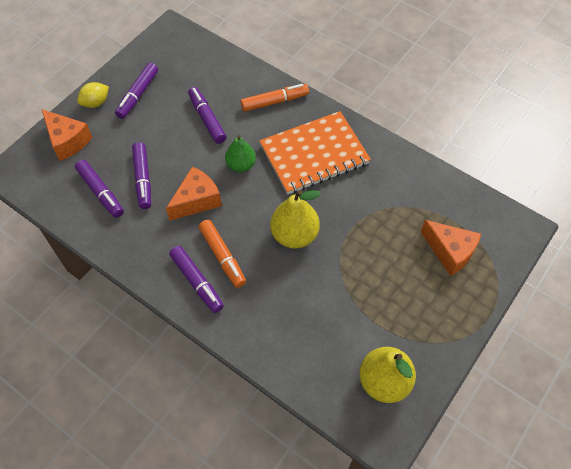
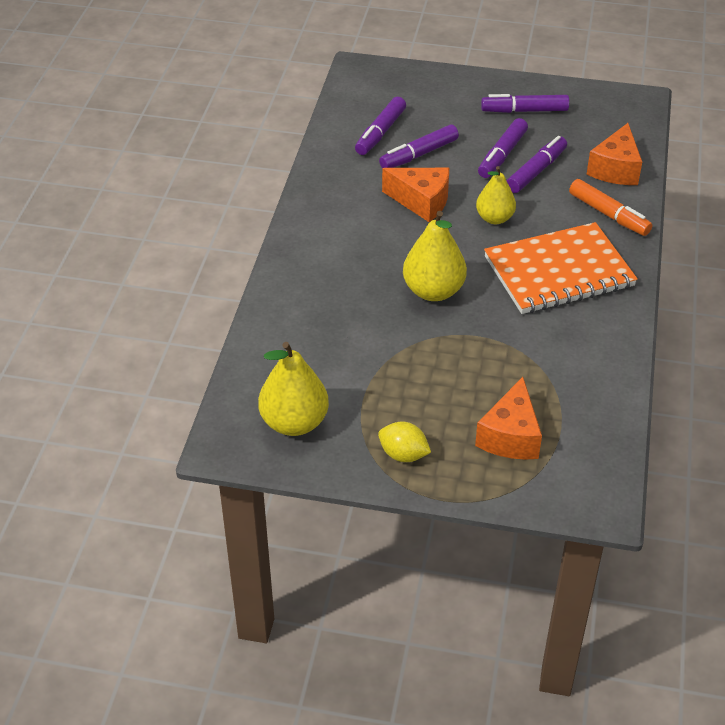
camera: 65 degrees right, 15 degrees down
(67, 141) = (424, 88): orange cheese -> orange cheese (615, 169)
(96, 103) = (488, 87): yellow lemon -> yellow lemon (403, 454)
(197, 282) = (322, 237): purple marker -> purple marker (502, 155)
(222, 256) = (366, 245): orange marker -> none
(241, 165) = (494, 218): green pear -> yellow pear
(314, 154) = (559, 272): orange notebook -> orange notebook turned 60 degrees counterclockwise

